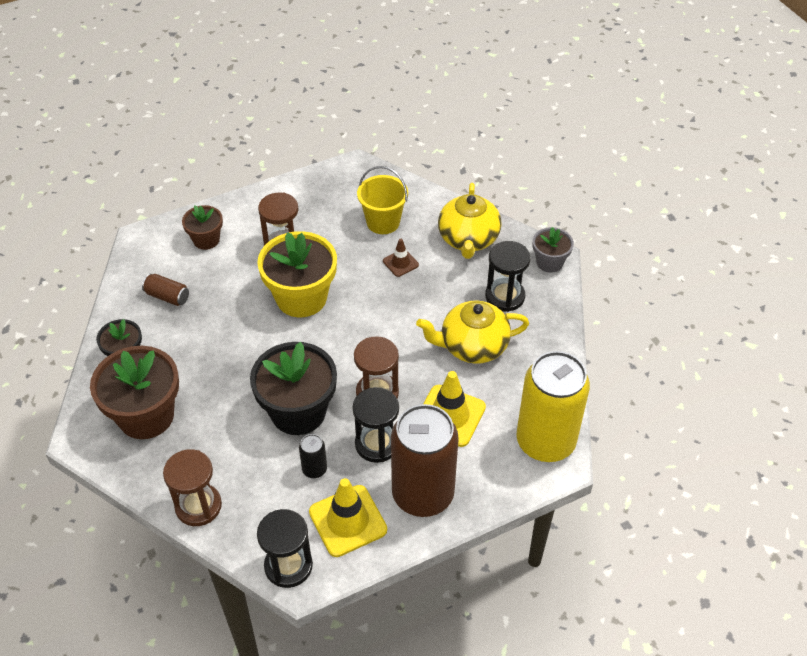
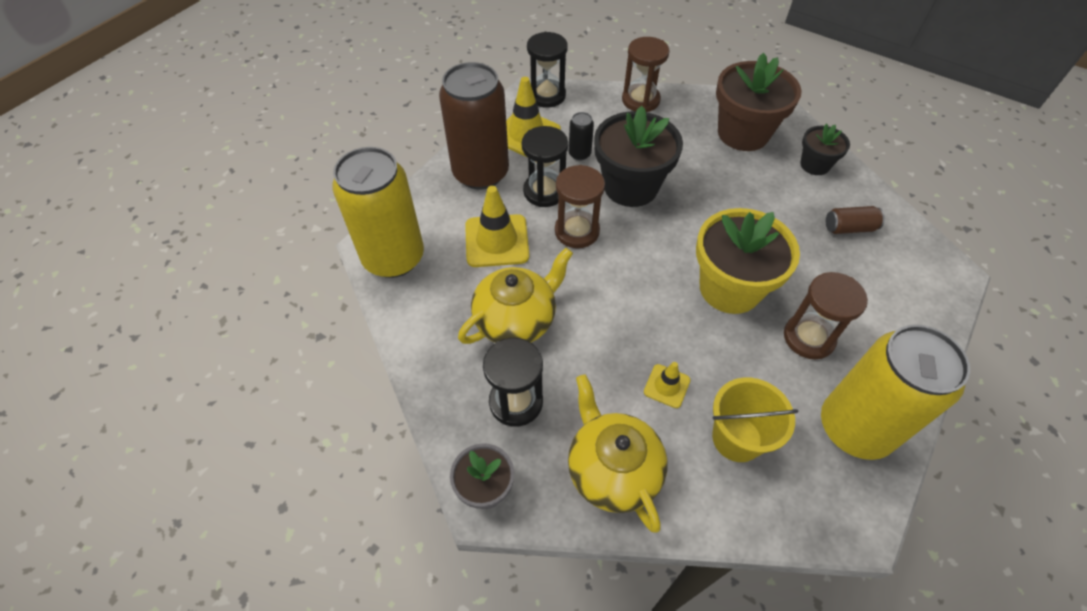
camera: 150 degrees right, 5 degrees up
(206, 240) = (892, 305): brown flower pot -> none
(311, 198) = (854, 428): none -> yellow can
(400, 263) = (666, 386): brown traffic cone -> yellow traffic cone

